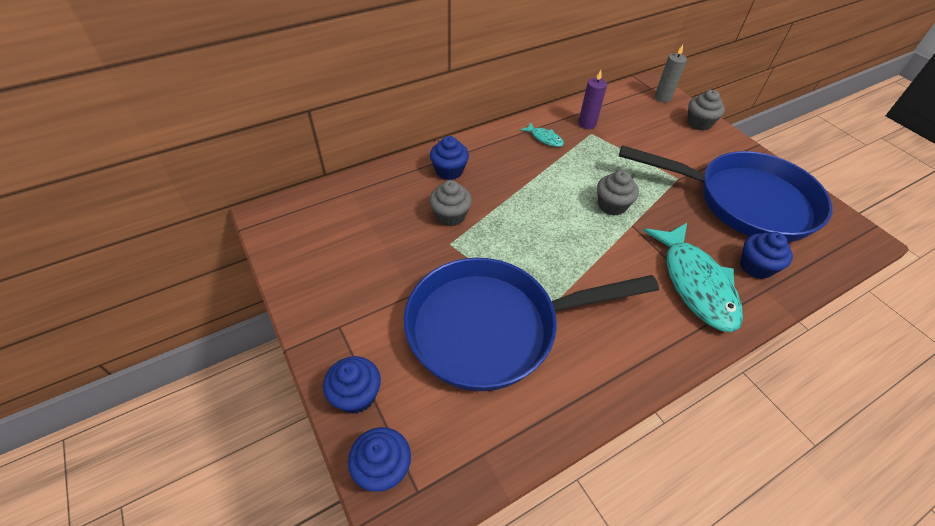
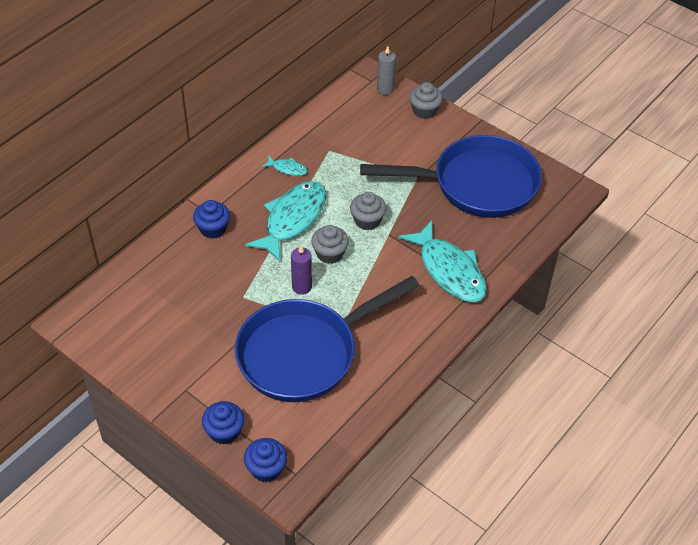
camera: 20 degrees left, 0 degrees up
(450, 215) = (233, 272): grey cupcake -> grey cupcake (330, 254)
(532, 183) = (292, 219): none -> turquoise fish
(587, 124) = (322, 141): purple candle -> purple candle (302, 287)
(756, 266) = (493, 242): blue cupcake -> none

